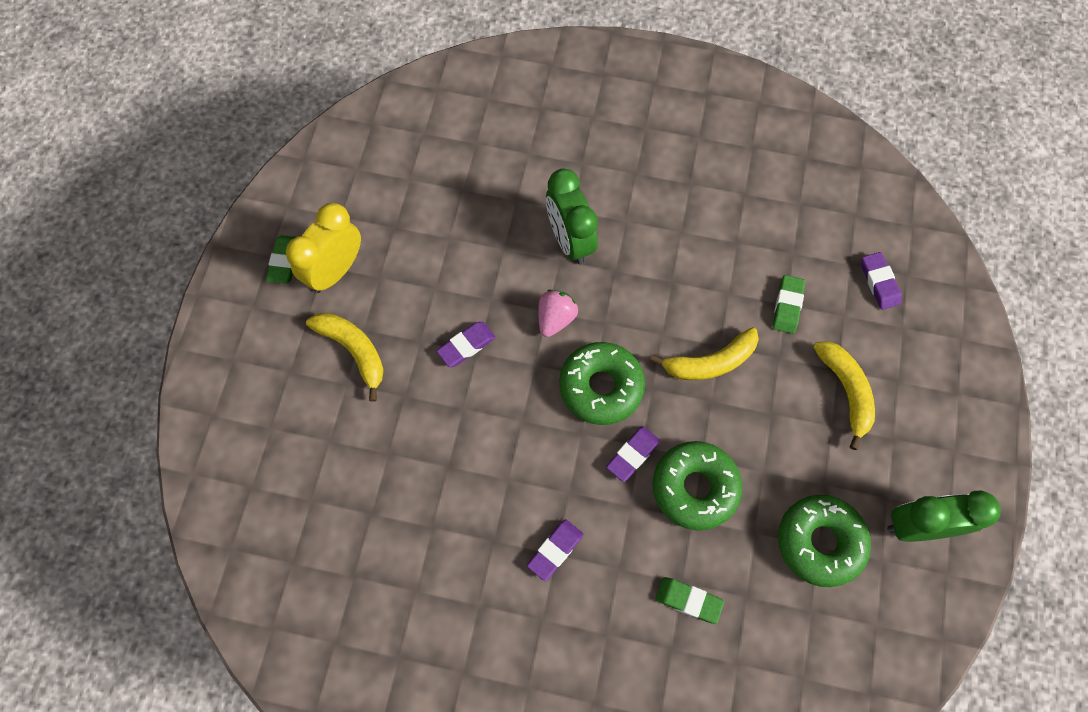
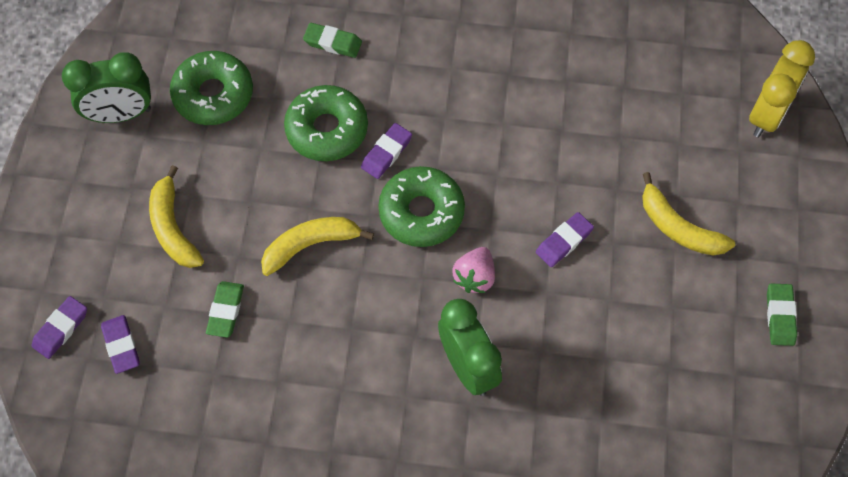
camera: 175 degrees right, 5 degrees down
(335, 270) = (721, 310): yellow clock -> yellow clock (767, 115)
(555, 550) = (452, 71): purple eraser -> purple eraser (61, 329)

